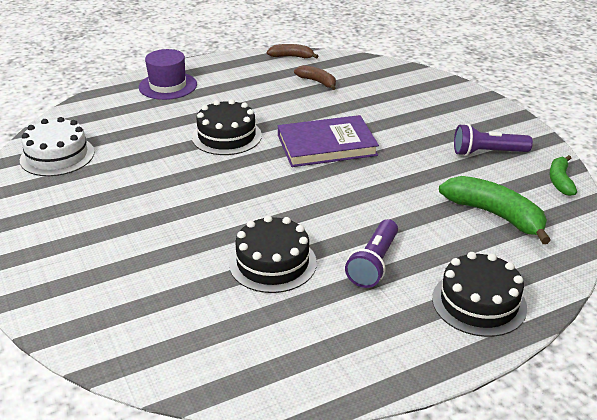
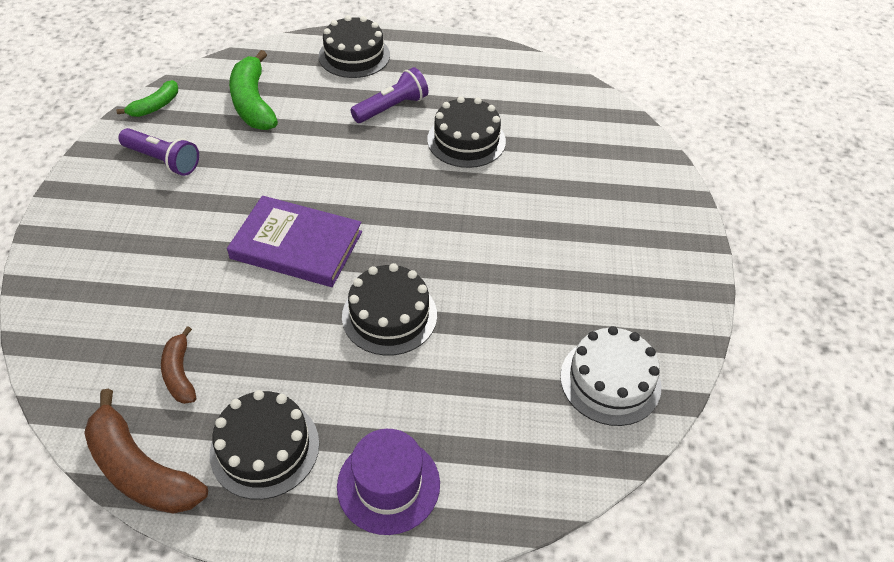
camera: 150 degrees left, 15 degrees up
(242, 77) = (265, 448): none -> black cake
(292, 57) = (141, 469): brown banana -> brown banana, size x1.75

